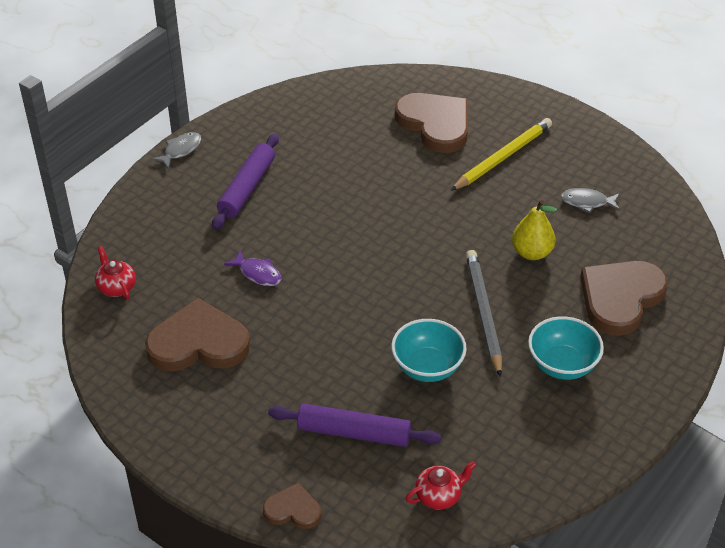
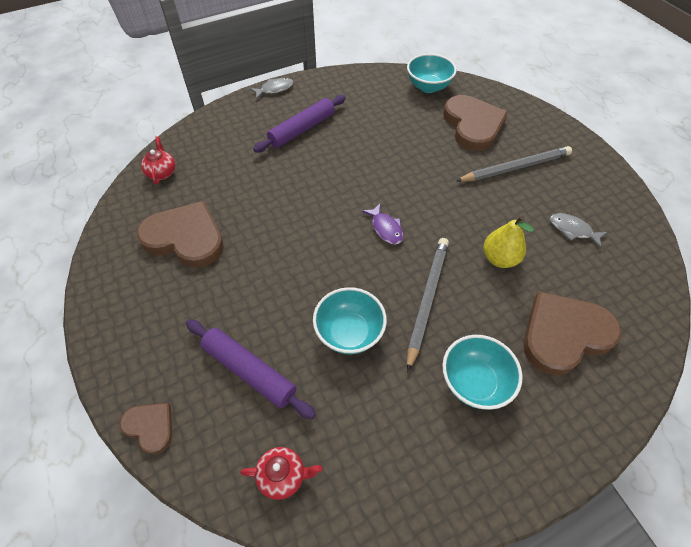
camera: 25 degrees right, 10 degrees up
(258, 273) = (266, 197): purple fish -> purple fish (385, 228)
(362, 94) = (428, 87): none -> turquoise bowl
(503, 157) = (515, 168): yellow pencil -> grey pencil

